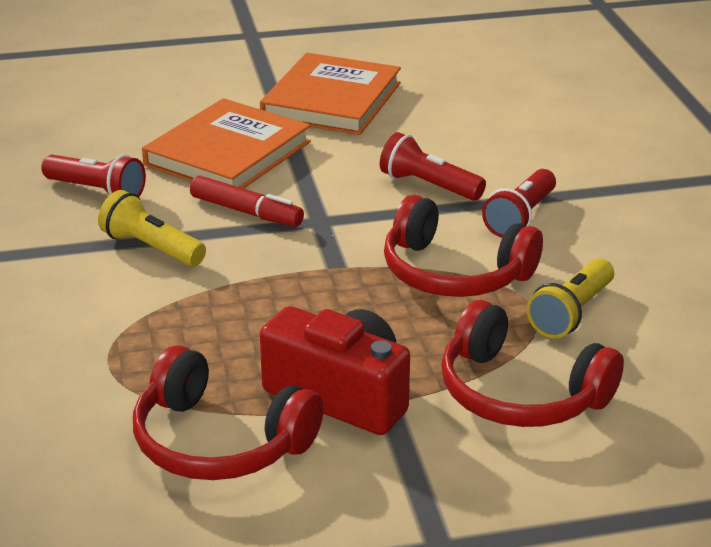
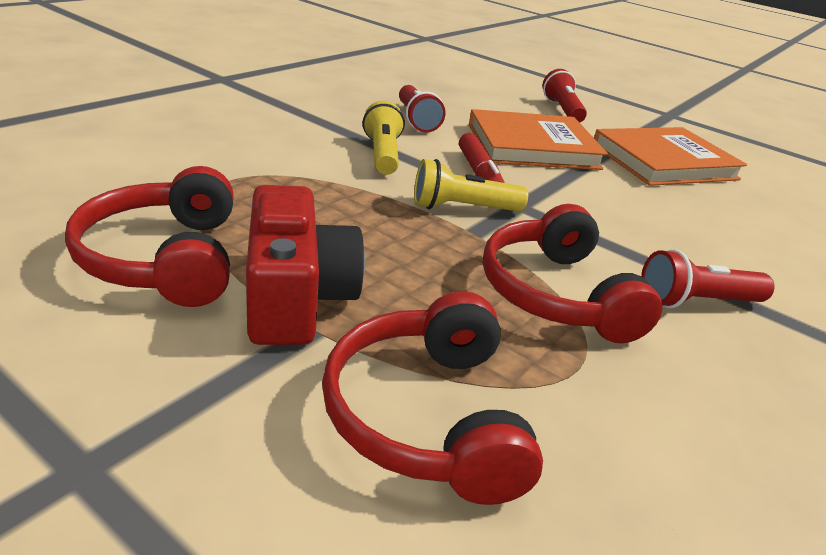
camera: 45 degrees right, 0 degrees up
(428, 186) = (648, 237): red flashlight -> red flashlight (562, 110)
(571, 313) = (611, 398): yellow flashlight -> yellow flashlight (462, 208)

